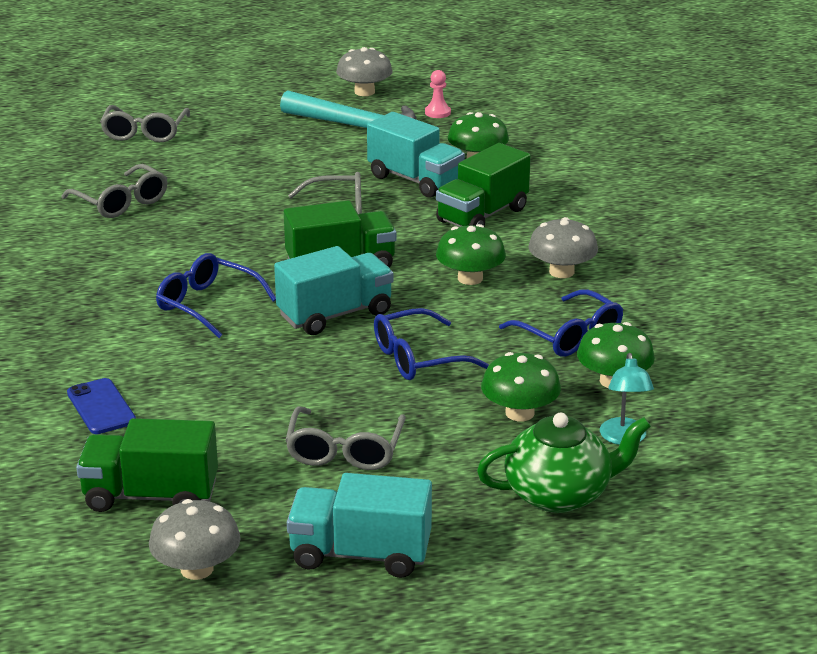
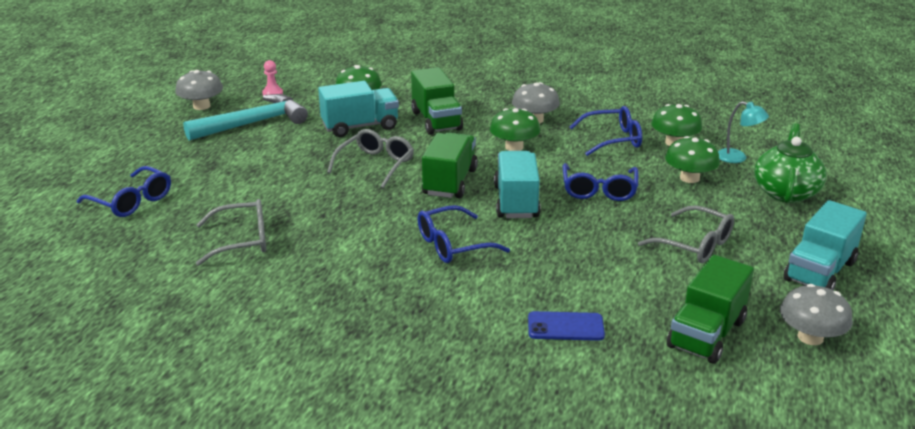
camera: 60 degrees left, 0 degrees up
(145, 132) = (132, 201): grey glasses -> blue glasses

